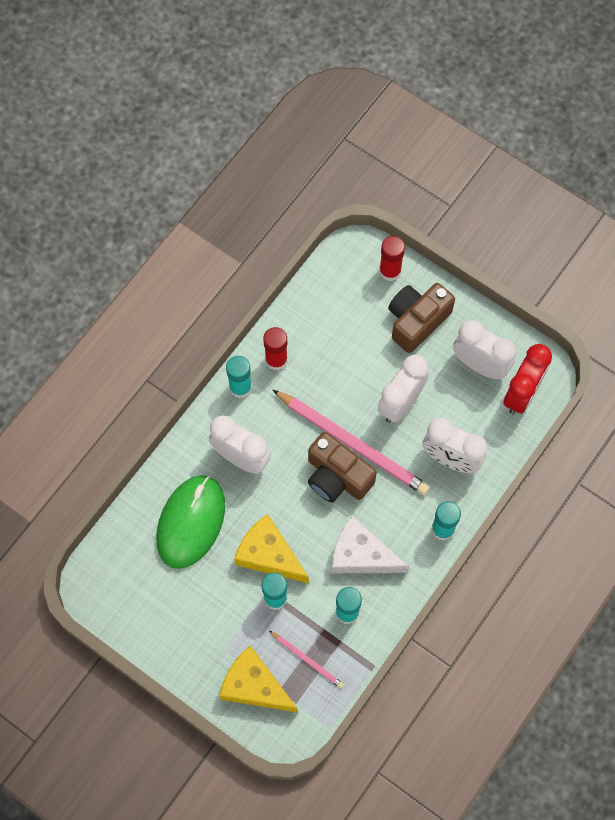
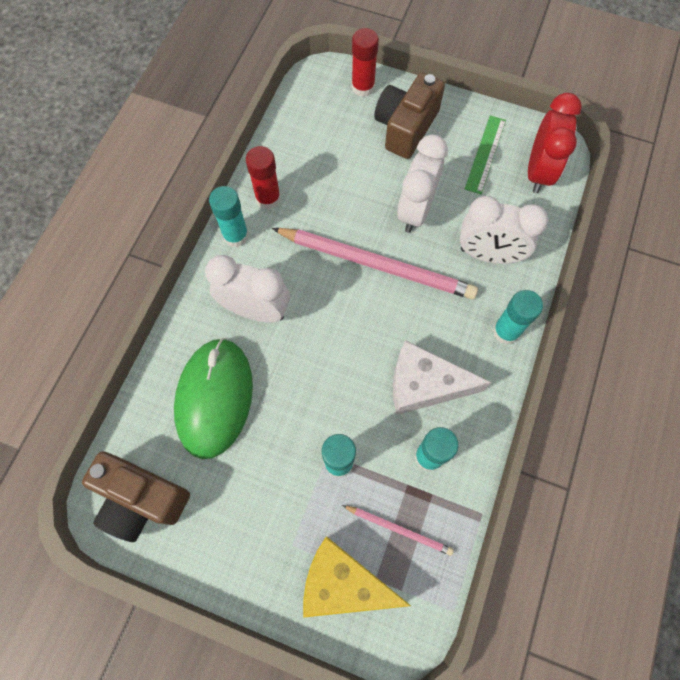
camera: 15 degrees left, 0 degrees up
(269, 555) = (317, 412): yellow cheese -> none
(337, 476) = (370, 304): brown camera -> brown camera (141, 499)
(480, 365) = (485, 154): white clock -> green ruler

